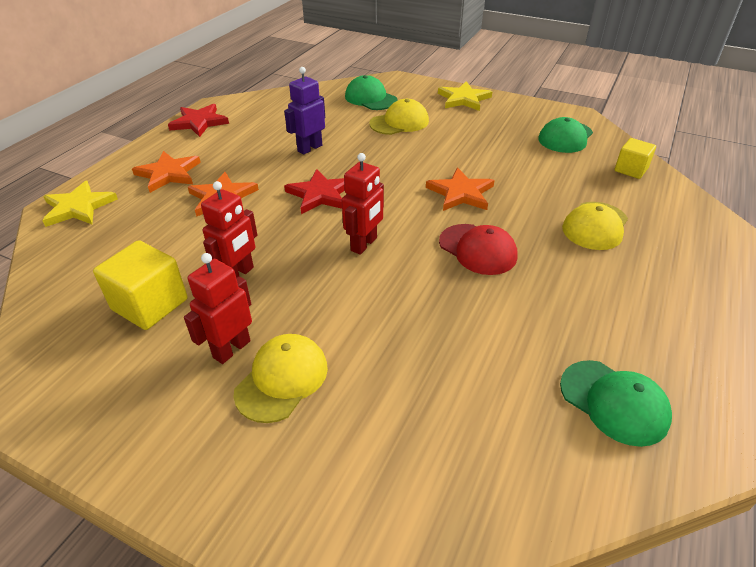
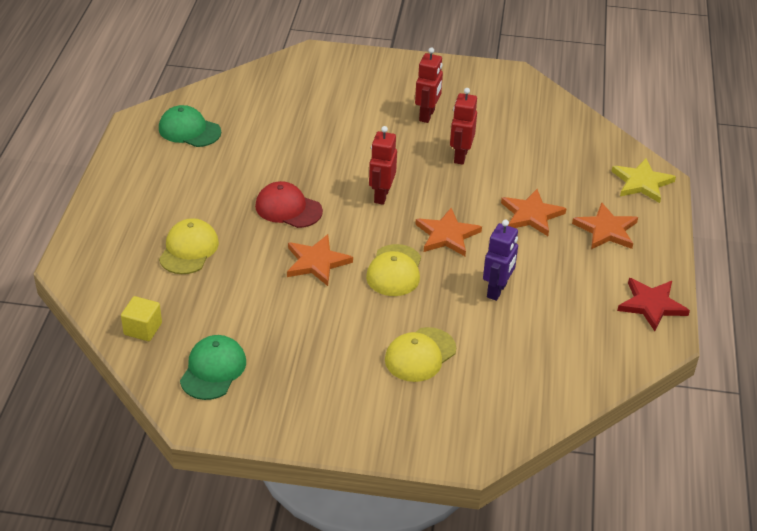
camera: 160 degrees right, 0 degrees up
(150, 304) = (502, 128): yellow cube -> none
(282, 379) = (386, 107): yellow cap -> yellow cap (394, 271)
(320, 194) = (447, 235): red star -> orange star
(370, 98) = (481, 397): green cap -> none
(463, 99) = (355, 424): yellow star -> none

